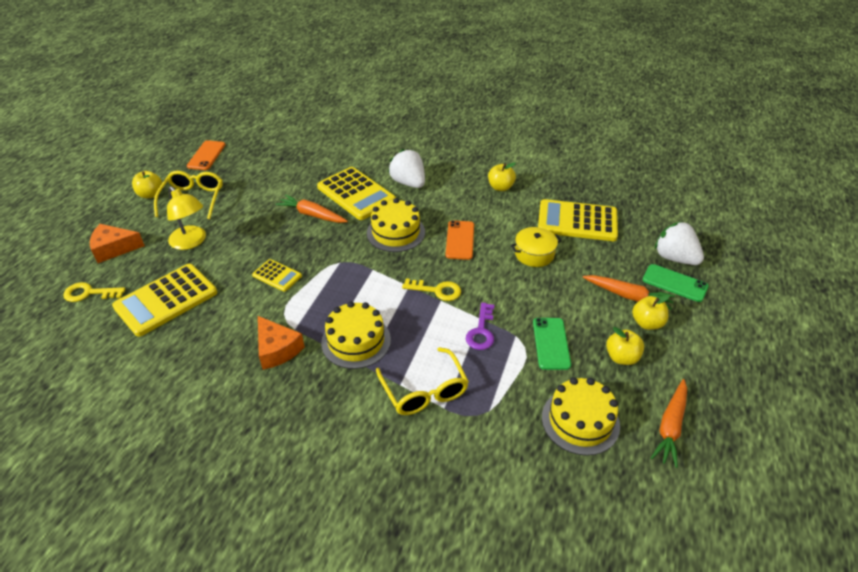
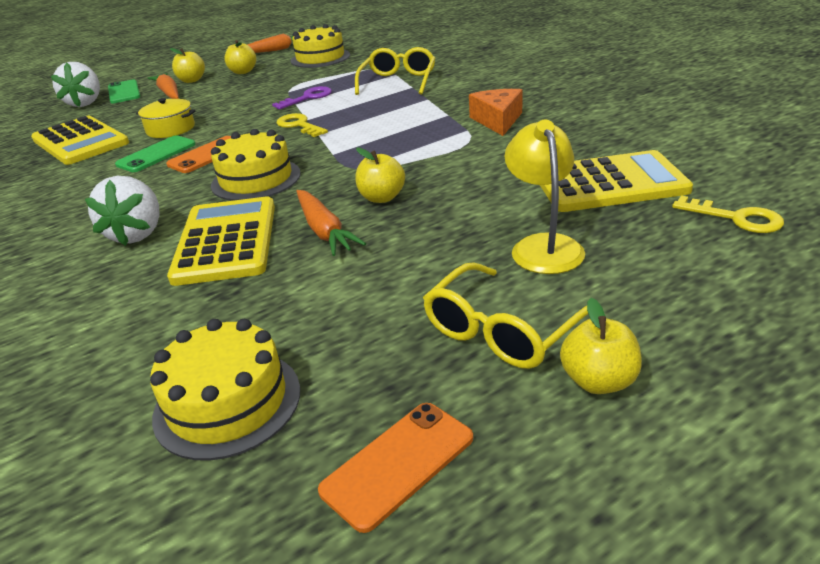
camera: 140 degrees left, 10 degrees down
(114, 248) = (695, 275): orange cheese -> none
(277, 275) = (446, 173): yellow calculator -> none
(356, 341) = (418, 112): yellow cake -> yellow cake (227, 402)
(500, 187) = (61, 192): yellow apple -> yellow apple (382, 198)
(551, 343) = (272, 84): green phone -> green phone (156, 154)

